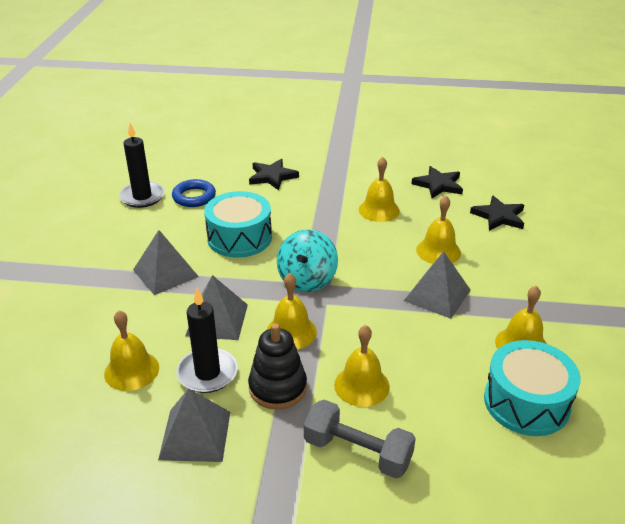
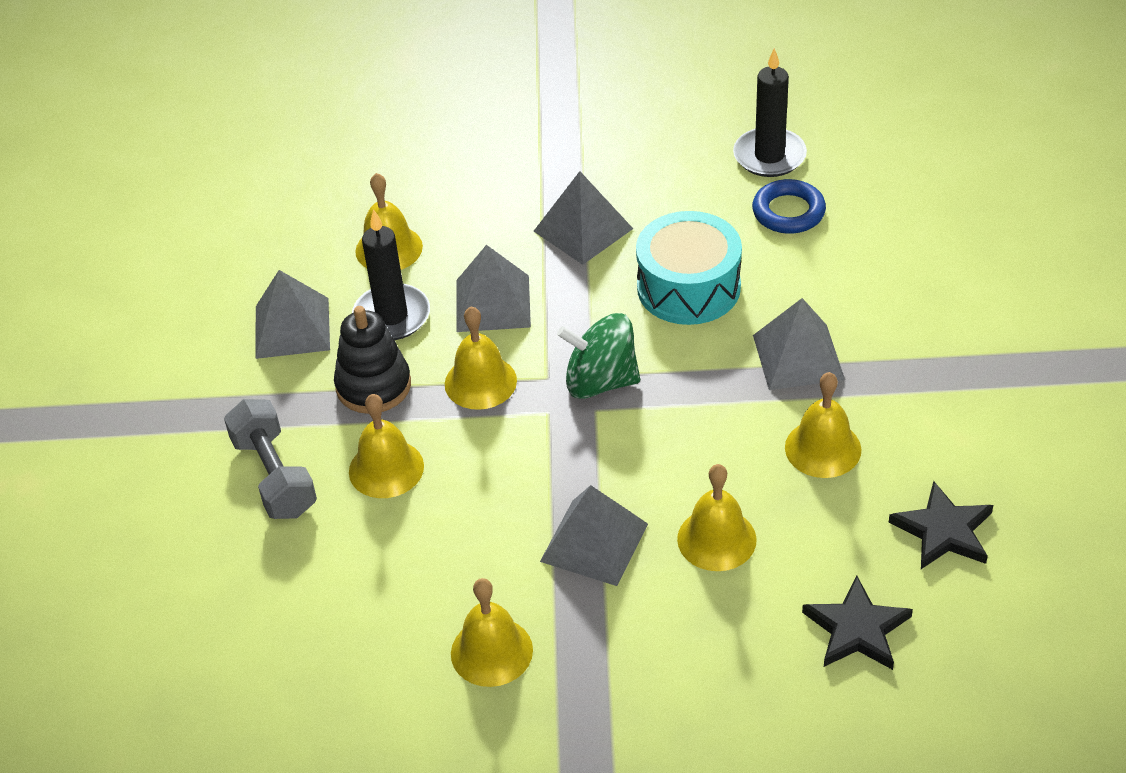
camera: 85 degrees right, 10 degrees up
(272, 176) = (887, 292): black star -> none
(307, 279) = (600, 381): turquoise spinning top -> green spinning top
(310, 208) = (798, 357): none -> grey pyramid
(357, 452) = (274, 476): grey dumbbell -> grey dumbbell turned 45 degrees counterclockwise
(526, 402) = (372, 653): turquoise drum -> none

